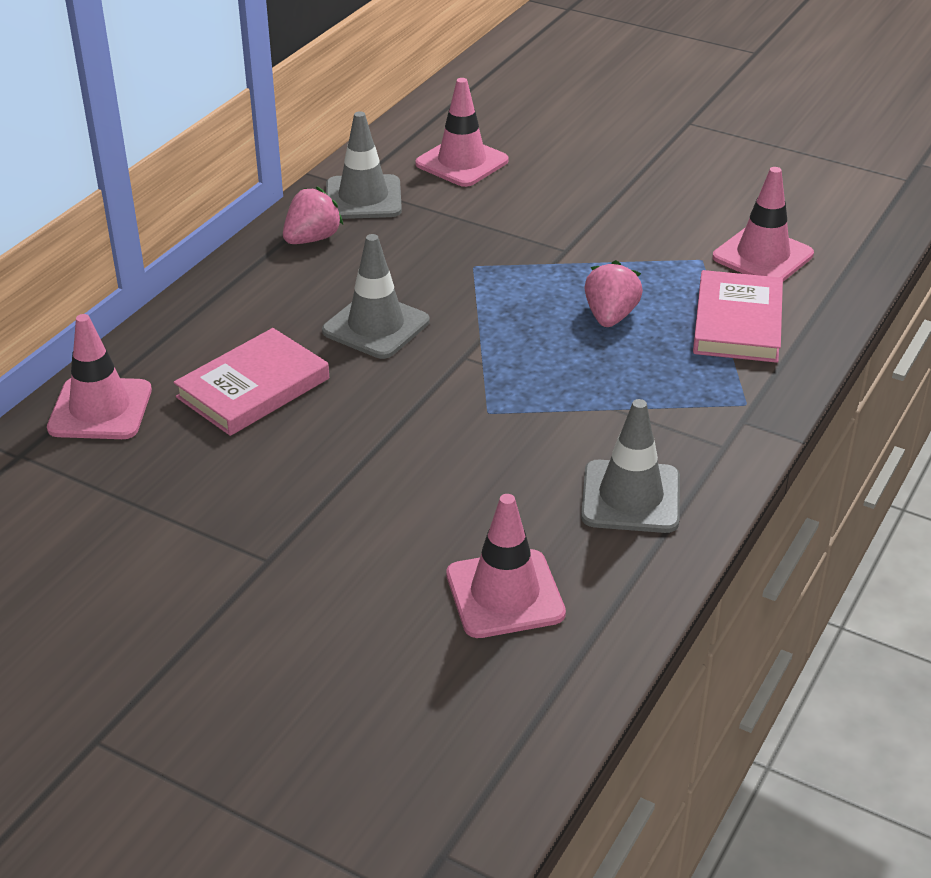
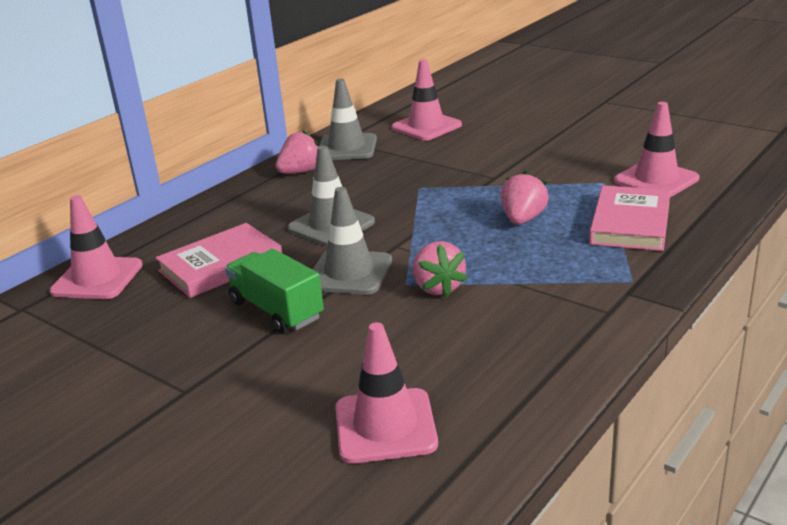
camera: 10 degrees right, 10 degrees down
(342, 451) = (276, 310): none -> green truck
(526, 416) = (438, 287): none -> pink strawberry
(630, 497) = (517, 349): grey traffic cone -> grey traffic cone (349, 273)

